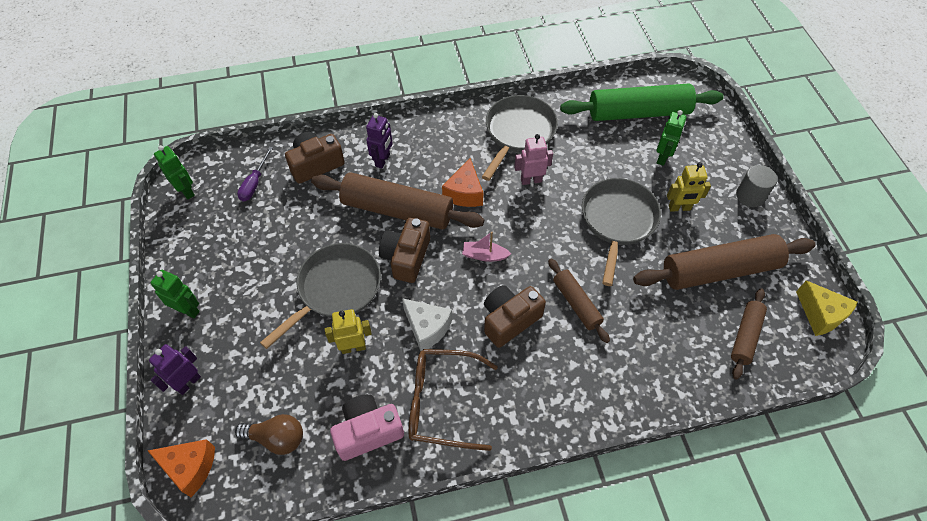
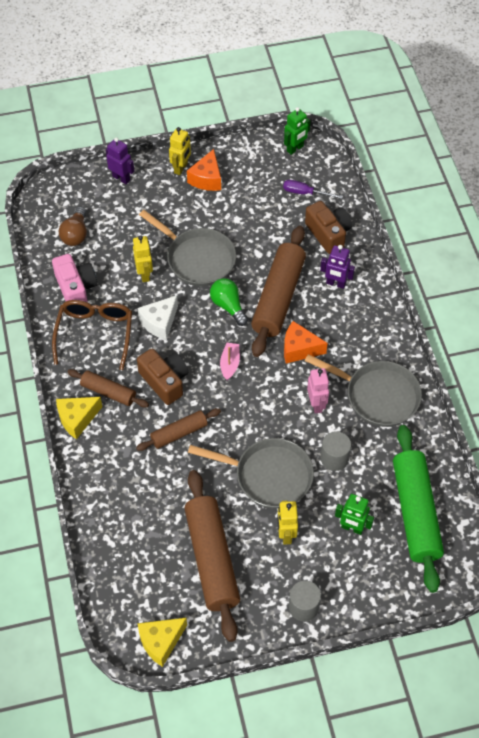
camera: 90 degrees right, 0 degrees up
(188, 310) = (181, 168): green robot -> yellow robot
(190, 467) = (59, 189): orange cheese -> orange cheese (207, 179)
(406, 257) = (228, 306): brown camera -> green light bulb
(567, 416) = (77, 419): none -> yellow cheese
(591, 168) = (334, 458): none -> grey cylinder
(745, 336) = (141, 568): brown rolling pin -> brown rolling pin (108, 392)

